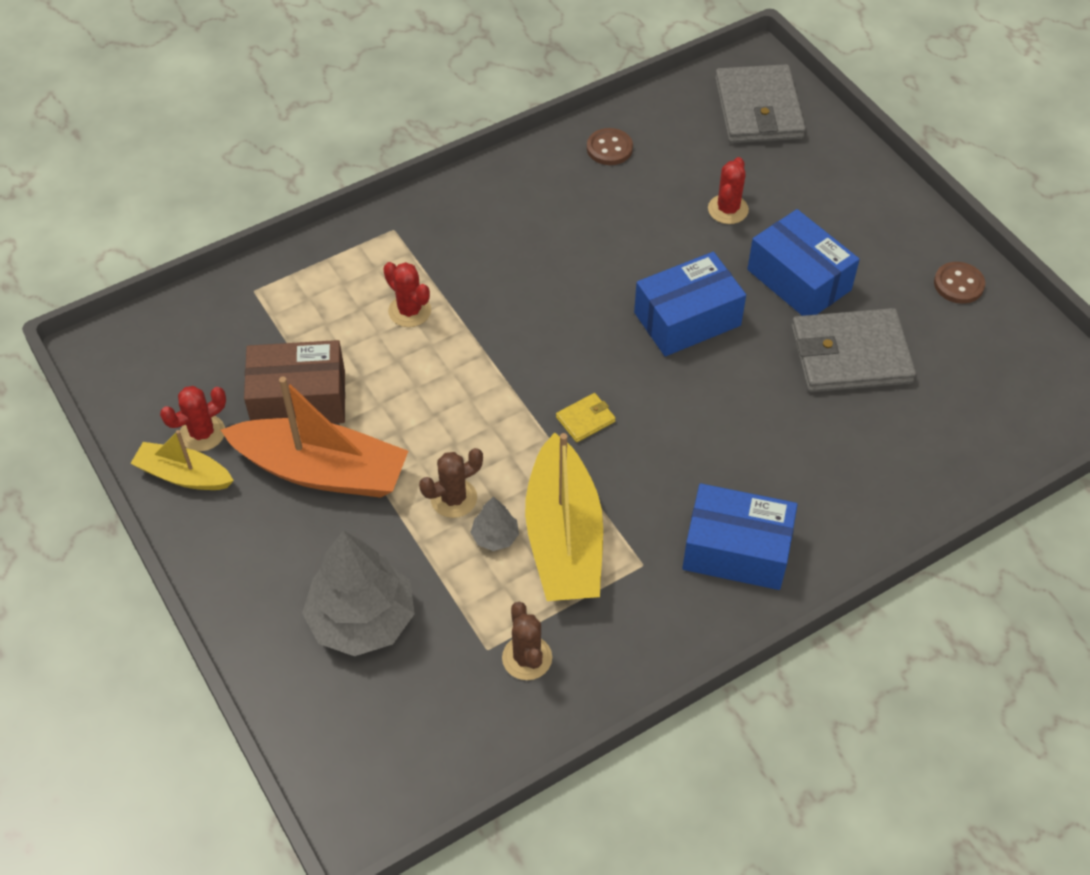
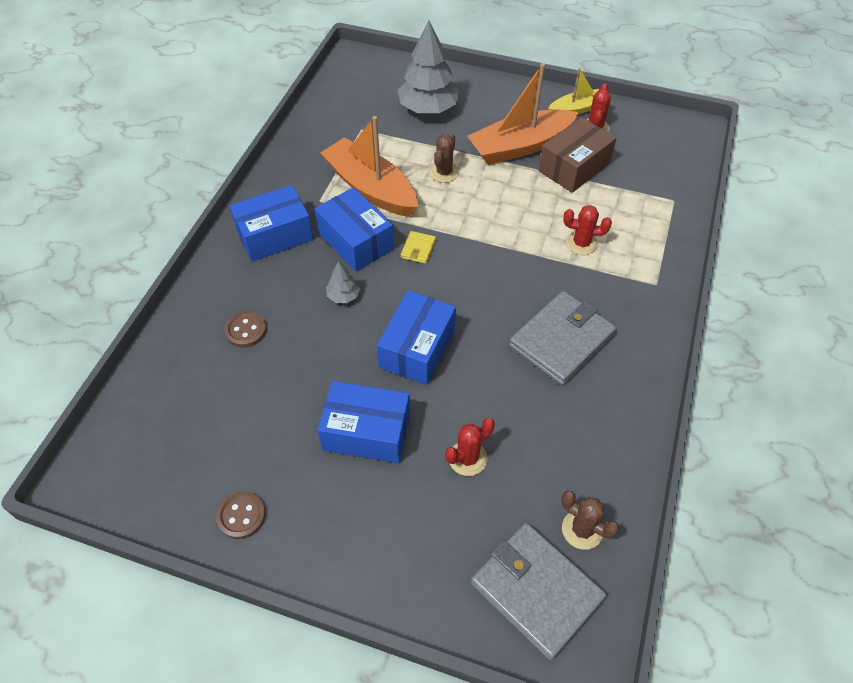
camera: 140 degrees right, 0 degrees up
(495, 537) = (405, 169): grey tree -> grey tree (343, 296)
(527, 658) = (339, 136): brown cactus -> brown cactus (582, 530)
(564, 538) = (371, 188): yellow boat -> orange boat
(609, 148) = (604, 450): brown button -> brown button (246, 330)
(646, 476) = (356, 241): none -> blue box
(728, 209) = (467, 458): red cactus -> red cactus turned 75 degrees clockwise
(850, 355) = (288, 395): grey wallet -> grey wallet (561, 340)

